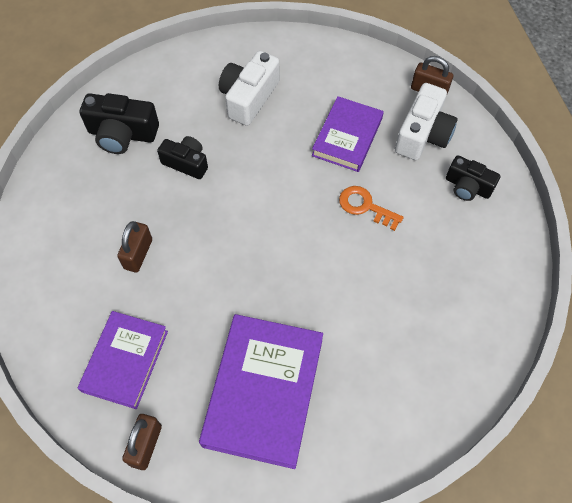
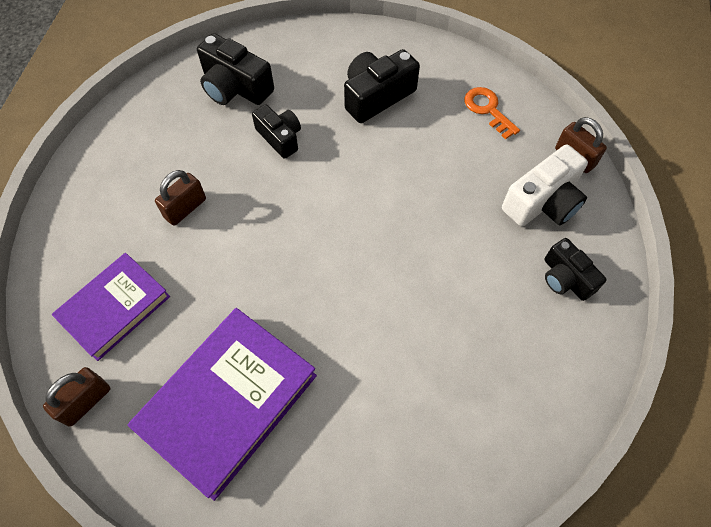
camera: 25 degrees right, 0 degrees up
(249, 97) = (377, 96): white camera -> black camera
(347, 137) = (458, 173): purple book -> none
(365, 206) = (438, 253): orange key -> orange key (487, 109)

